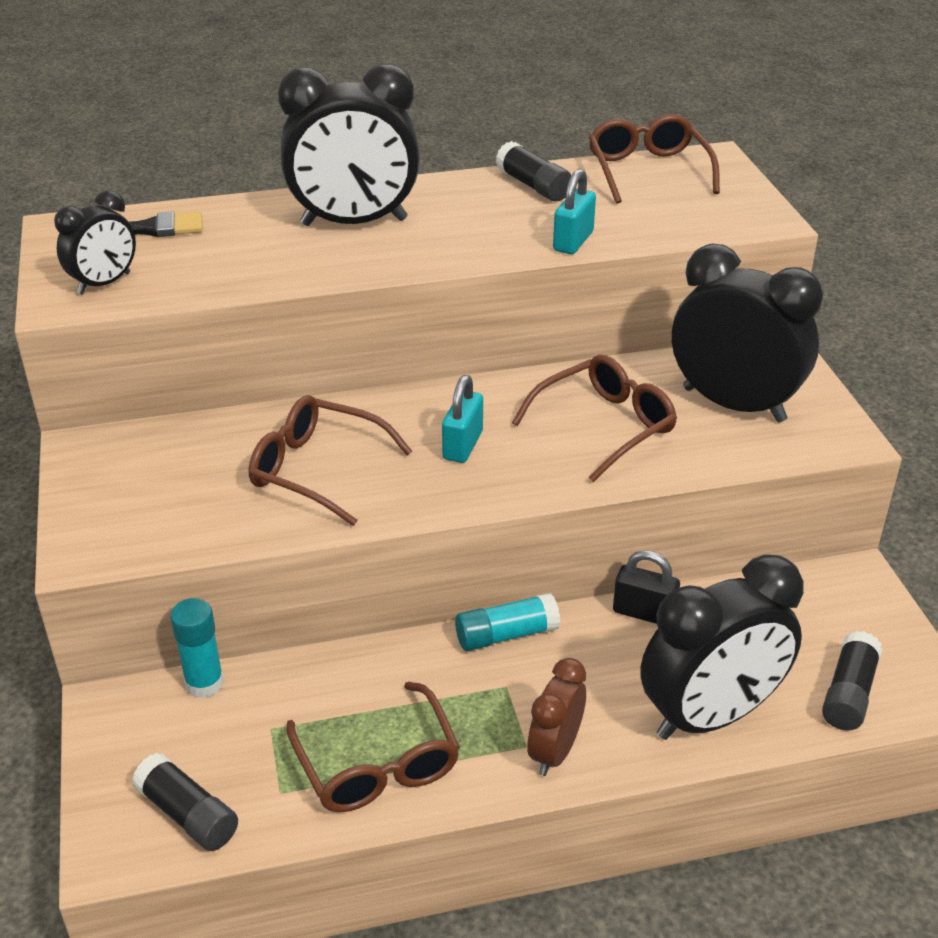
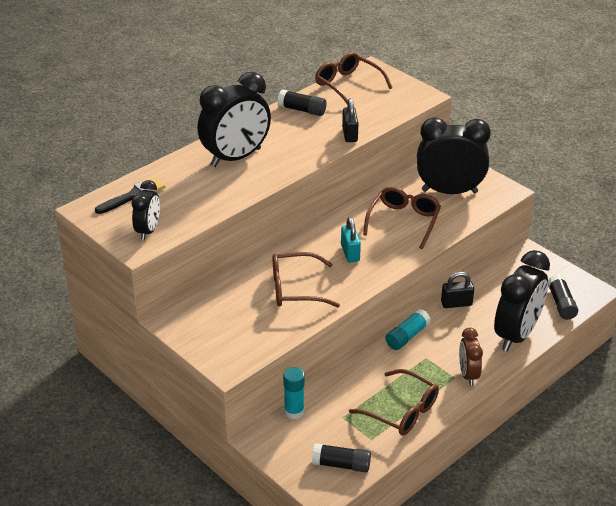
camera: 30 degrees left, 0 degrees up
(573, 241) = (350, 134): turquoise padlock -> black padlock

